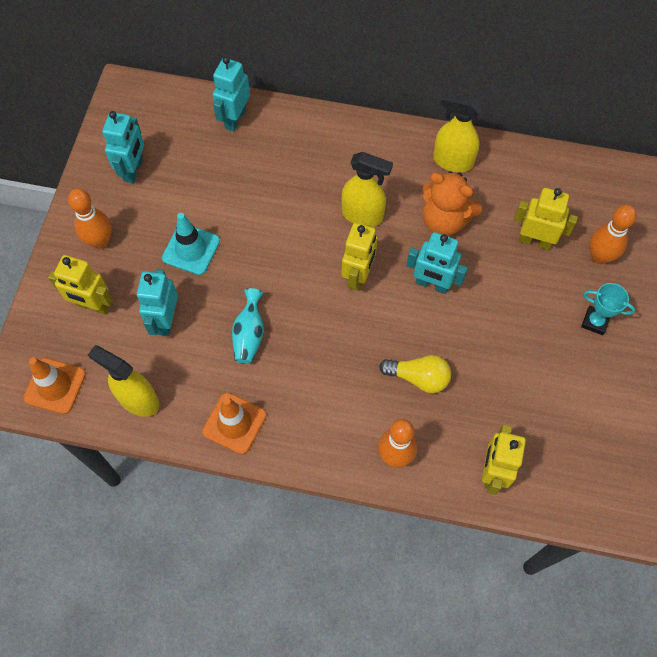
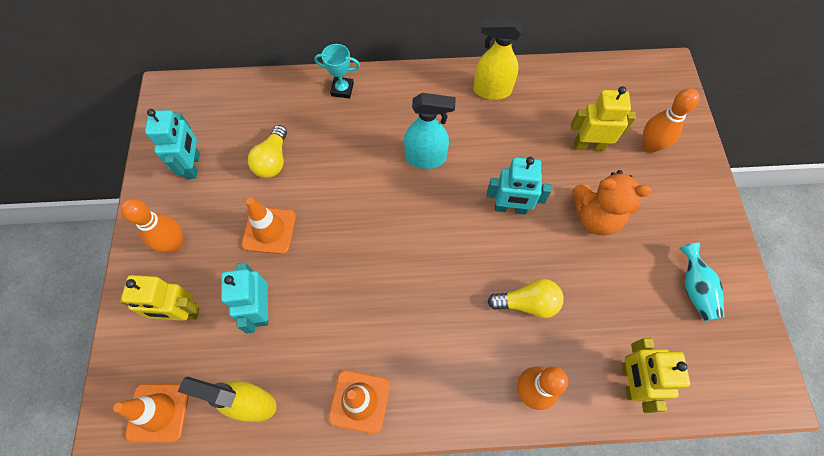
camera: 15 degrees left, 0 degrees up
(191, 249) = (269, 230): turquoise traffic cone -> orange traffic cone
(211, 182) = (273, 160): none -> yellow light bulb
(235, 118) = (280, 96): turquoise robot -> none
(249, 335) = (349, 302): turquoise vase -> turquoise vase (694, 289)
(358, 276) = (439, 217): yellow robot -> none
(362, 215) = (426, 158): yellow spray bottle -> turquoise spray bottle
(444, 220) = (502, 145): orange teddy bear -> orange teddy bear (595, 216)
(595, 321) = (668, 206): turquoise trophy -> turquoise trophy (342, 89)

